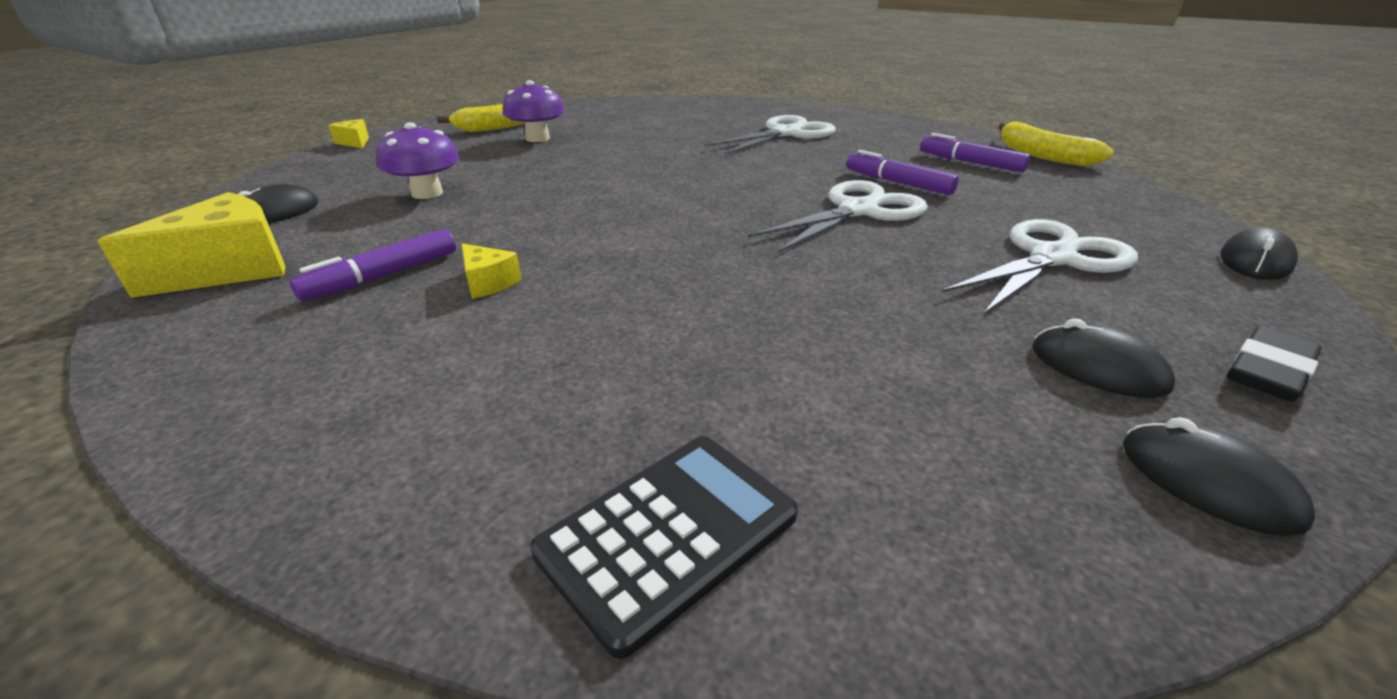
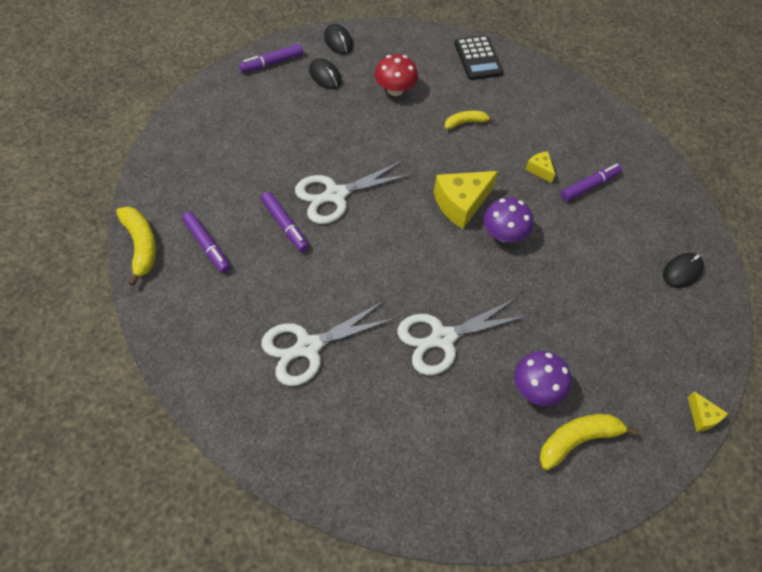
camera: 170 degrees left, 25 degrees up
(230, 269) = (665, 208): yellow cheese -> yellow cheese (461, 204)
(427, 193) = (599, 281): purple mushroom -> purple mushroom (503, 234)
(668, 332) = (465, 122): none -> yellow banana
(668, 533) = (478, 58): black calculator -> black calculator turned 75 degrees counterclockwise
(888, 370) = (395, 90): none -> red mushroom
(1052, 258) = (275, 131): white scissors -> white scissors (442, 338)
(1255, 261) = (186, 109): black mouse -> none
(1268, 371) = (272, 63): black eraser -> purple marker

